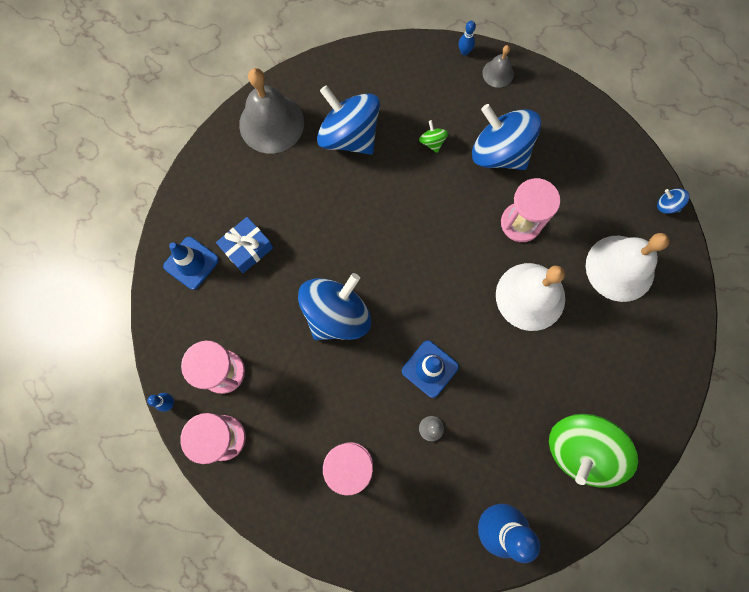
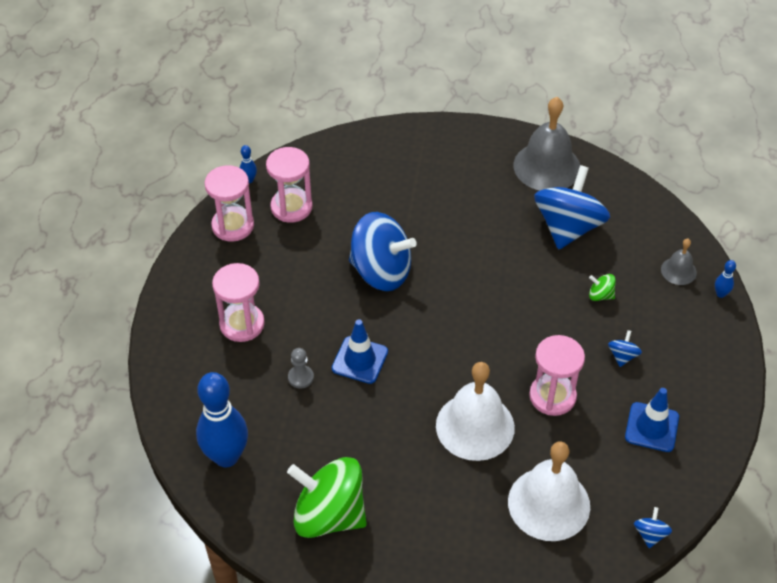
camera: 70 degrees right, 25 degrees down
(191, 263) = (381, 154): blue traffic cone -> blue traffic cone (652, 427)
(247, 248) = (414, 187): blue gift -> none
(432, 142) = (600, 295): green spinning top -> green spinning top turned 120 degrees counterclockwise
(498, 73) = (714, 330): grey bell -> grey bell (678, 271)
(499, 152) = (622, 356): blue spinning top -> blue spinning top, size x0.41

